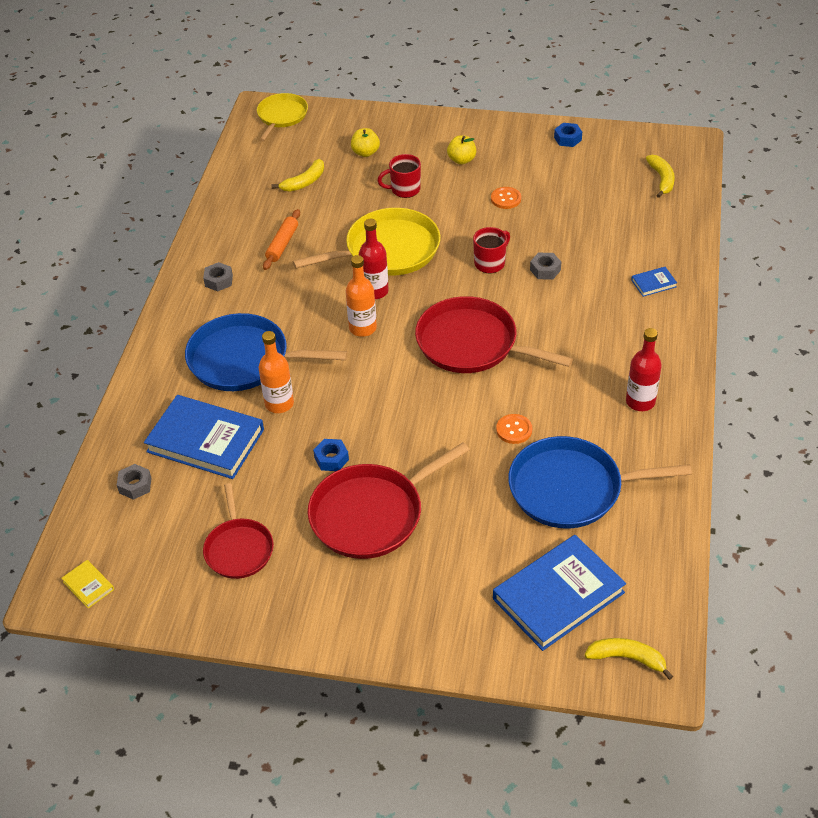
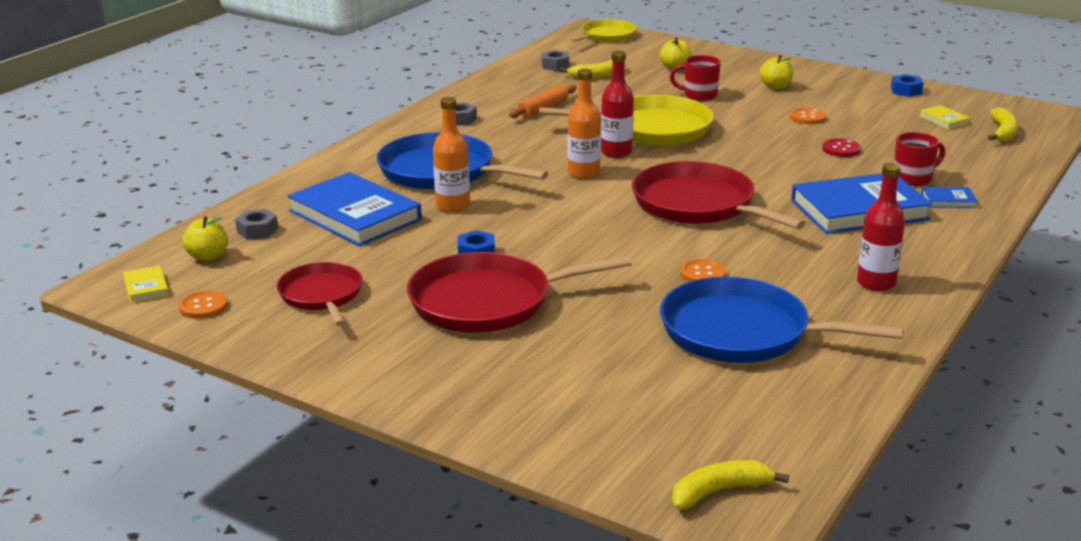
camera: 20 degrees right, 20 degrees down
(114, 531) = (208, 256): none -> yellow apple
(152, 593) = (203, 306): none -> orange button
(239, 549) = (322, 295): red pan -> red pan turned 150 degrees clockwise
(490, 263) = (759, 155): red mug -> red mug (913, 178)
(545, 270) = (820, 170): grey nut -> grey nut (555, 65)
(549, 237) = (841, 149): none -> red button
(558, 595) = (664, 415): blue book -> blue book (859, 210)
(611, 173) = (944, 120): none -> yellow book
(627, 658) = (719, 491): yellow banana -> yellow banana turned 60 degrees counterclockwise

